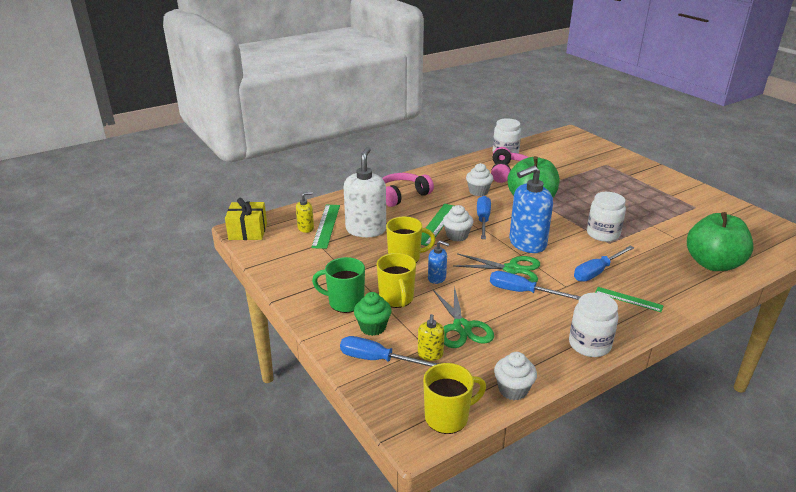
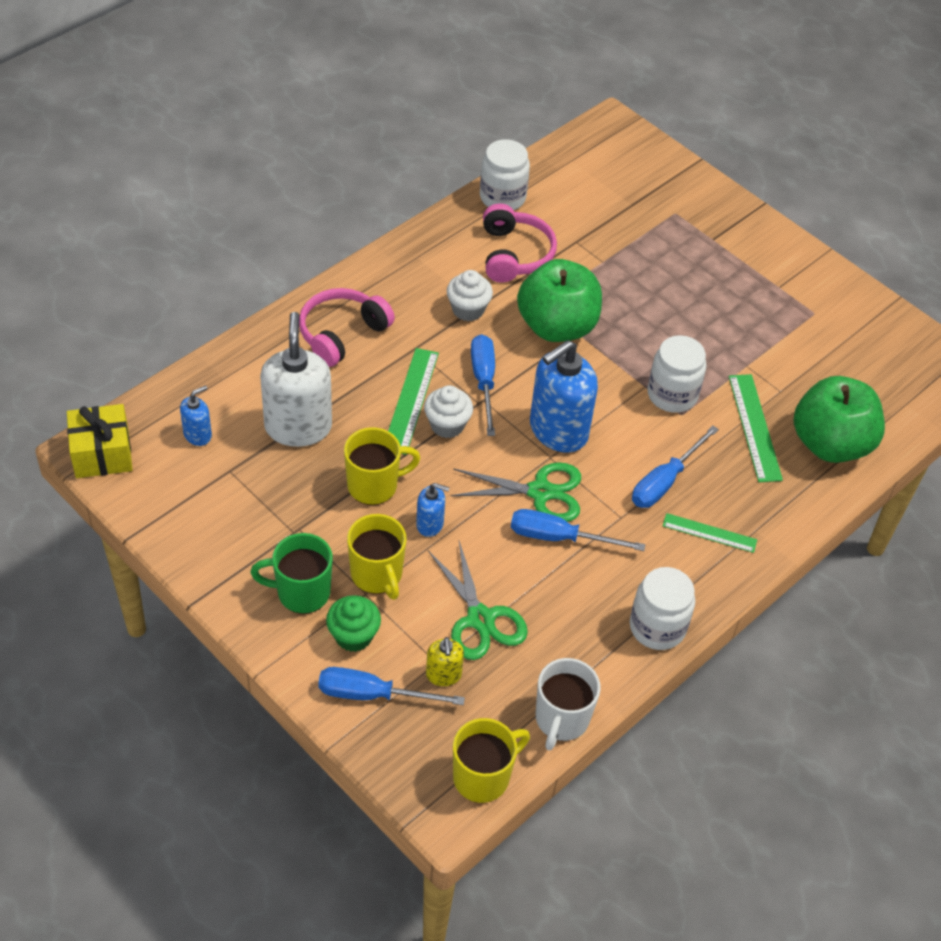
camera: 15 degrees left, 20 degrees up
(306, 228) = (198, 435): yellow soap dispenser -> blue soap dispenser
(326, 225) = (230, 424): green ruler -> green ruler (754, 427)
(513, 390) = (561, 720): white cupcake -> white mug

